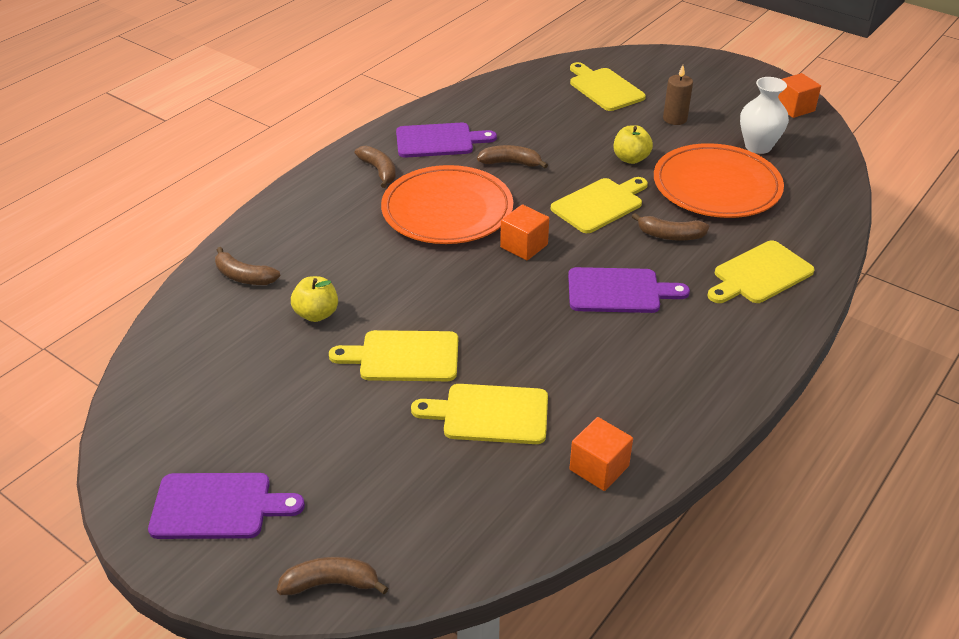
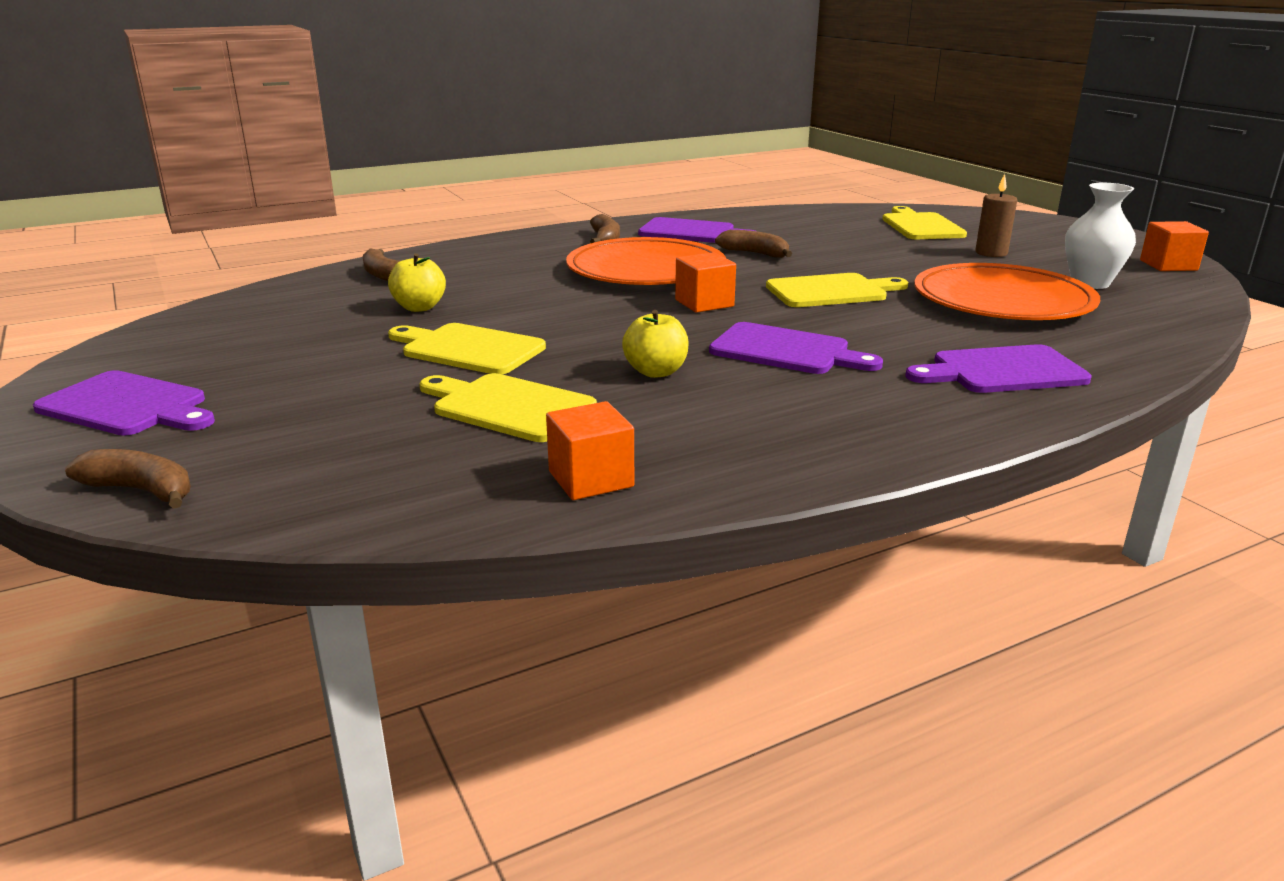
camera: 25 degrees right, 15 degrees down
(631, 159) = (905, 269): yellow apple -> yellow apple (656, 372)
(670, 235) = (901, 324): brown banana -> none
(760, 274) = (1002, 371): yellow cutting board -> purple cutting board

